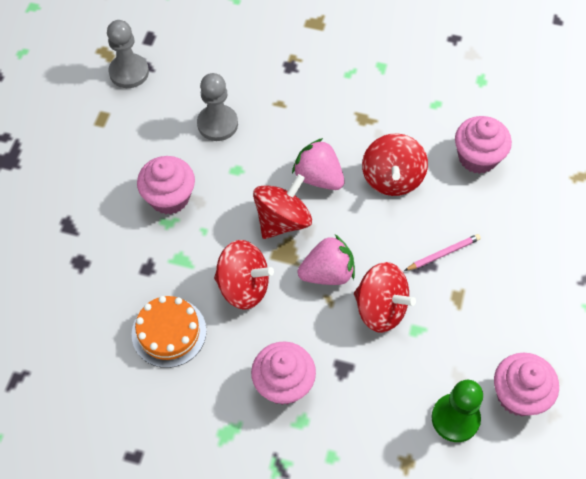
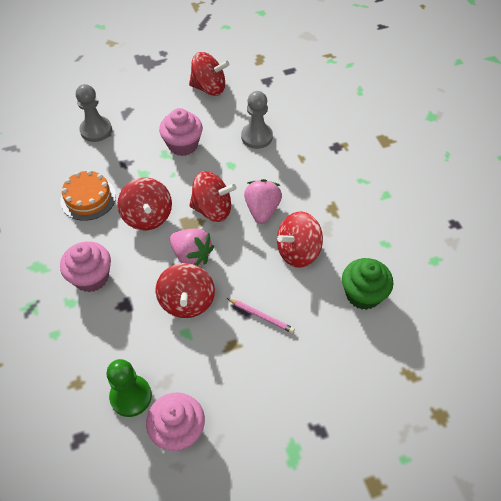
camera: 55 degrees right, 5 degrees down
(106, 125) = (209, 88): none -> red spinning top
(129, 72) = (255, 76): grey pawn -> grey pawn (96, 130)
(477, 157) = (363, 294): pink cupcake -> green cupcake

